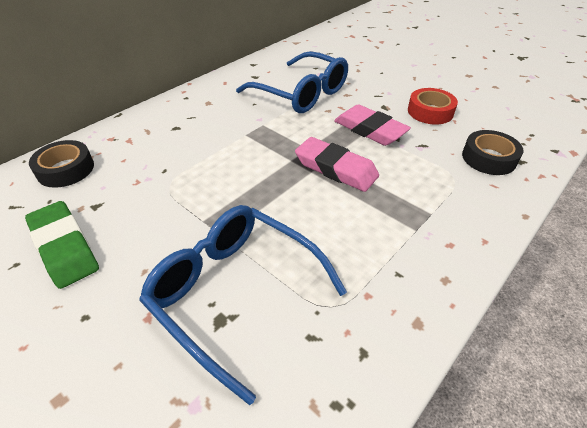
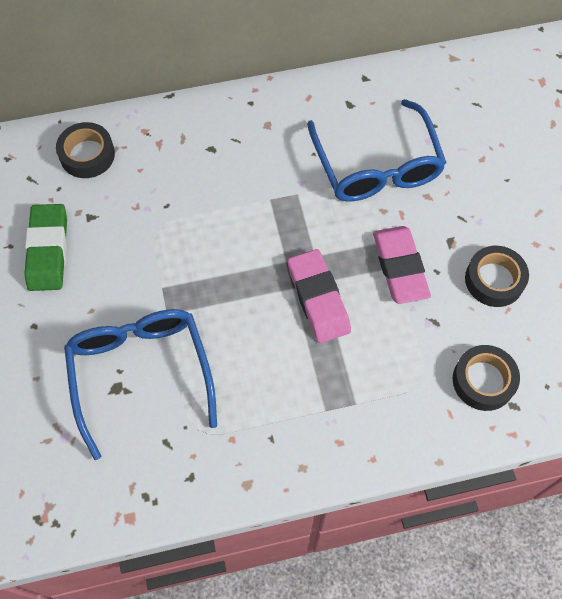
camera: 35 degrees right, 20 degrees up
(430, 112) = (494, 280): red tape -> black tape

